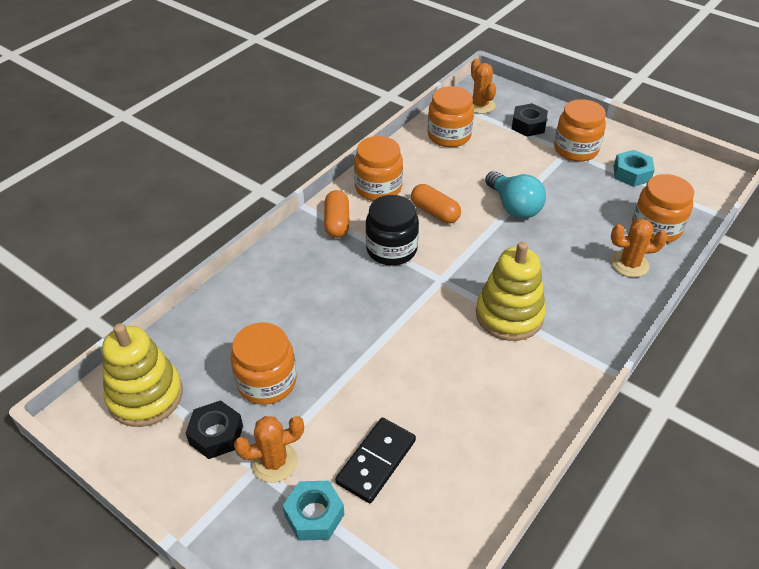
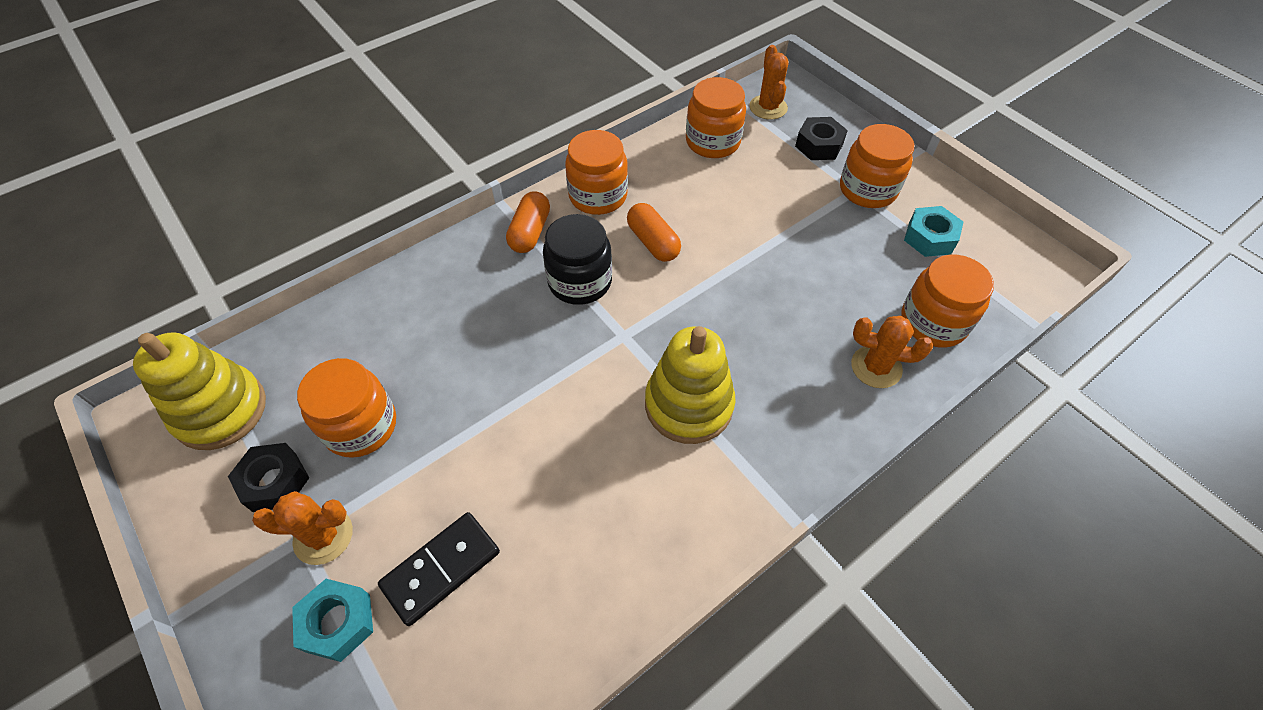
camera: 15 degrees right, 10 degrees up
(514, 206) = (755, 254): turquoise light bulb -> none

